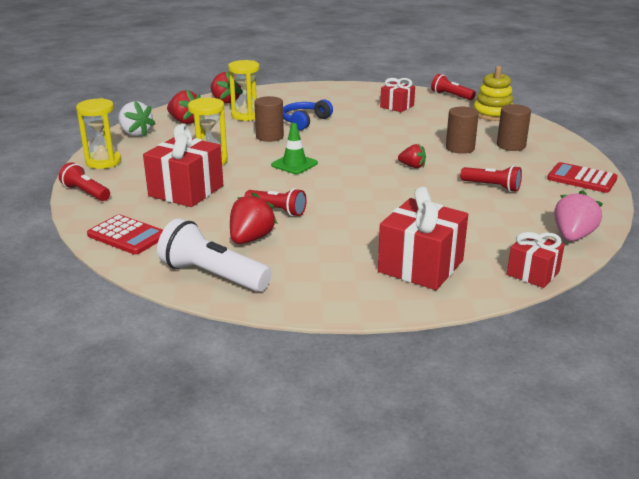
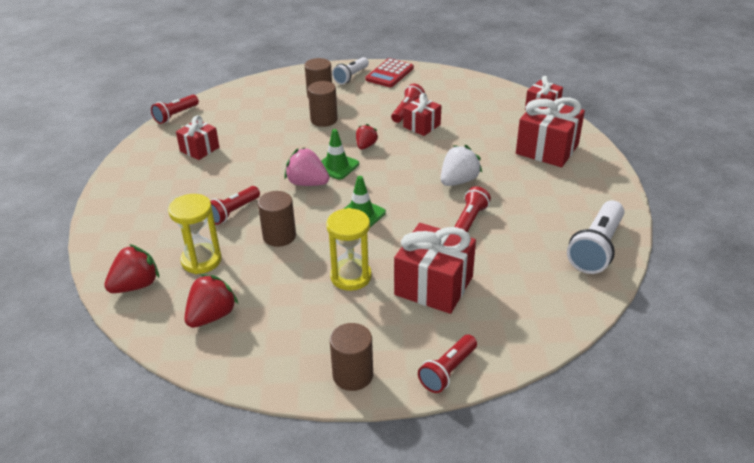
camera: 90 degrees left, 10 degrees up
(103, 162) = (353, 375): yellow hourglass -> brown cylinder
(127, 236) = (543, 314): red calculator -> none
(135, 133) = (251, 361): white strawberry -> white strawberry (458, 181)
(251, 239) = (527, 232): red strawberry -> none
(304, 121) = (233, 212): blue headphones -> red flashlight
(373, 154) = (336, 166): none -> green traffic cone
(460, 193) = (421, 126): none -> red gift
(492, 114) = (237, 97): yellow stacking toy -> none
(562, 159) = (351, 77): none -> white flashlight
(573, 236) = (486, 88): pink strawberry -> pink strawberry (307, 183)

